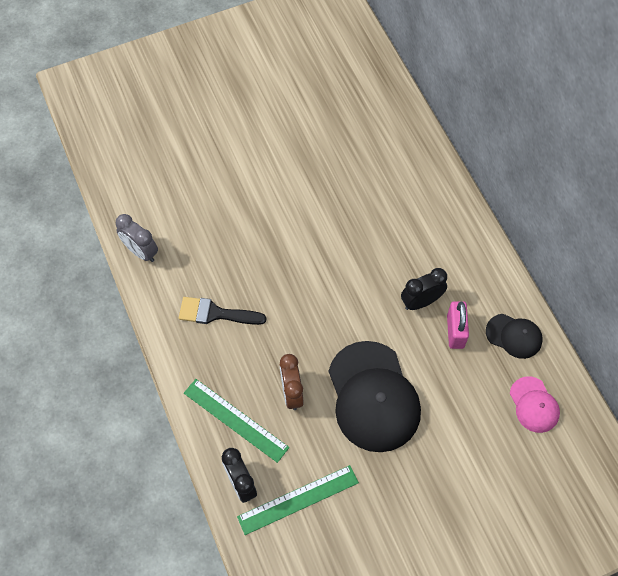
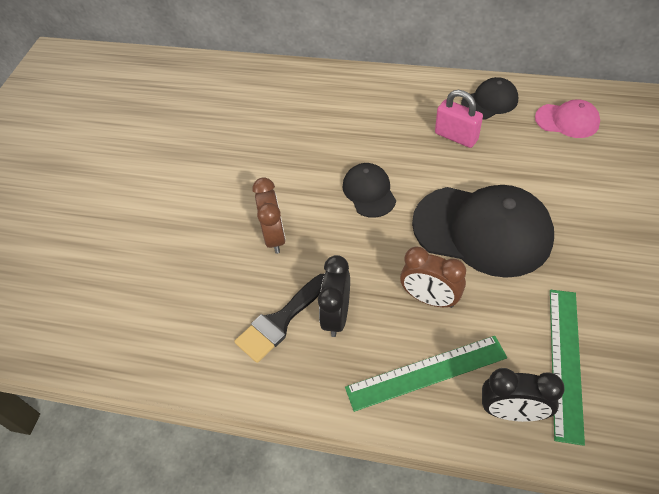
camera: 50 degrees left, 10 degrees down
(141, 252) = (139, 356): grey clock -> none
(276, 267) = (274, 237): none -> brown clock
(356, 302) = (369, 192): none -> black cap
(421, 302) = (407, 145): black clock -> black clock (336, 316)

